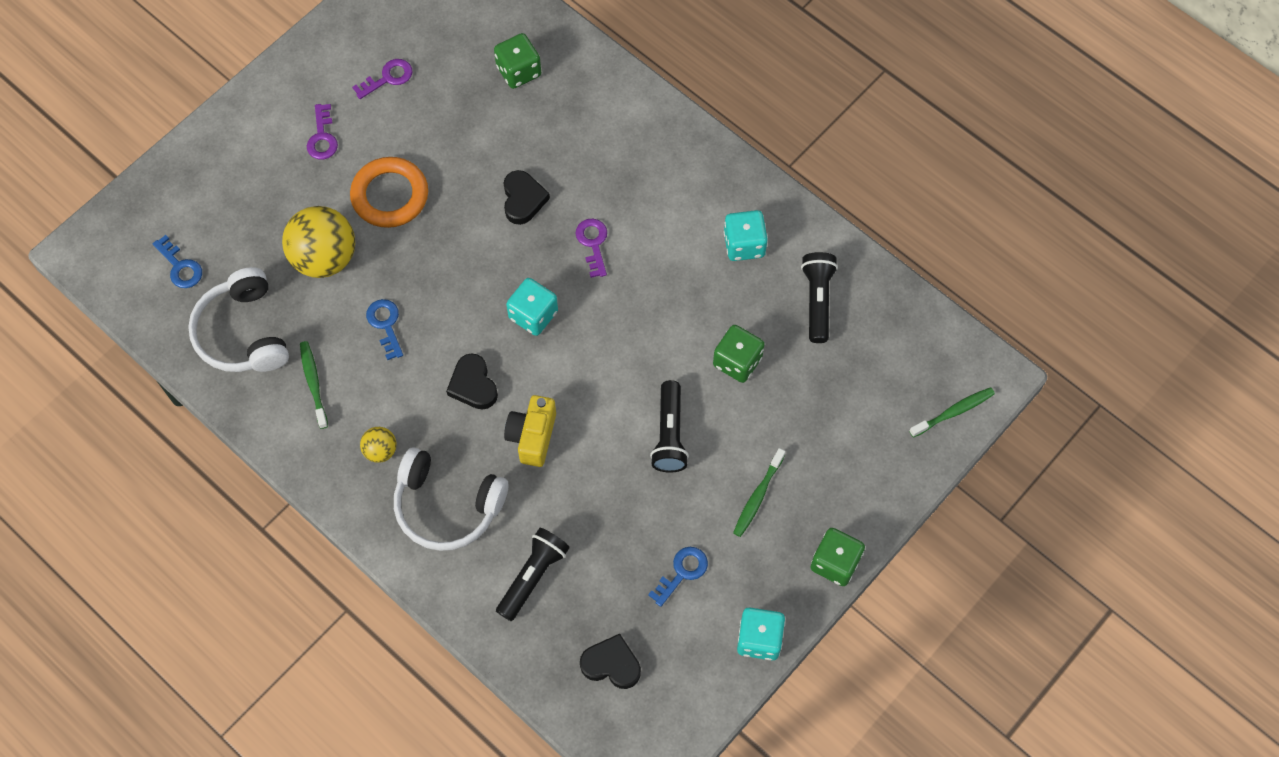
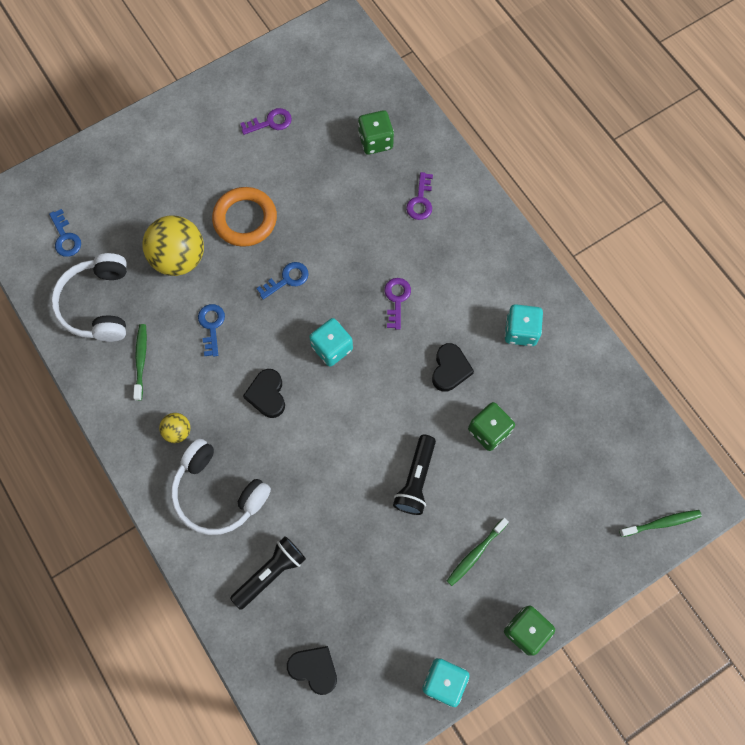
camera: 15 degrees right, 5 degrees up
(322, 137) = (205, 158): purple key -> purple key (420, 201)
(523, 199) = (350, 248): black heart -> black heart (450, 369)
(532, 436) = (303, 451): yellow camera -> none
(682, 572) = (394, 604): blue key -> blue key (287, 279)
(817, 301) = (570, 395): black flashlight -> none

